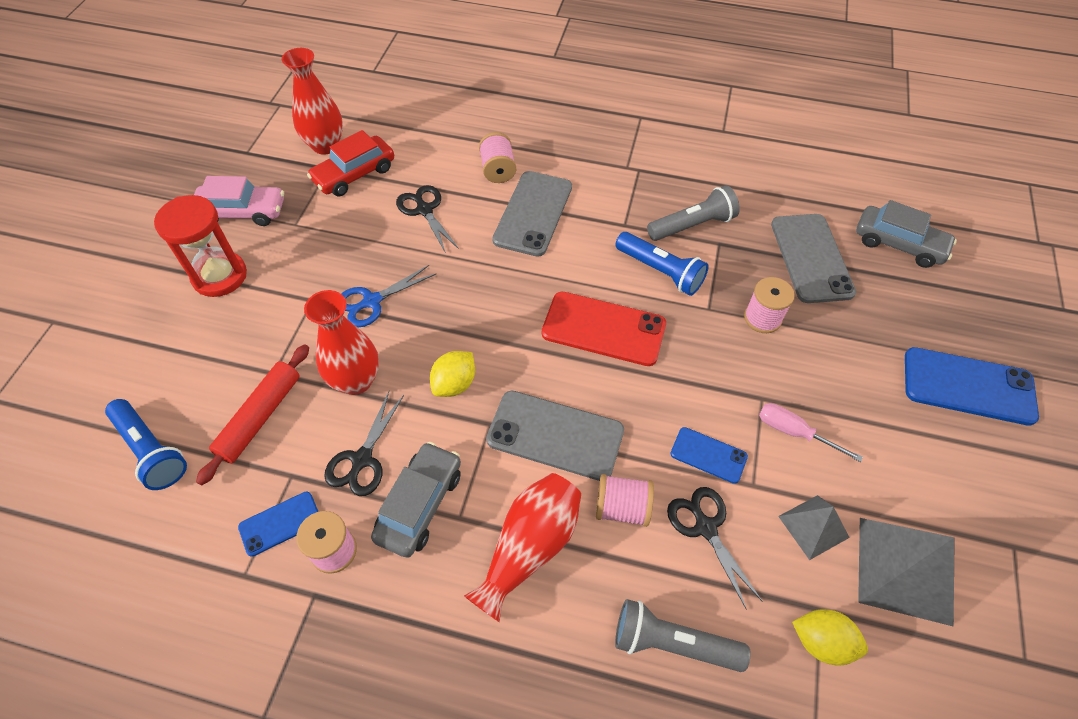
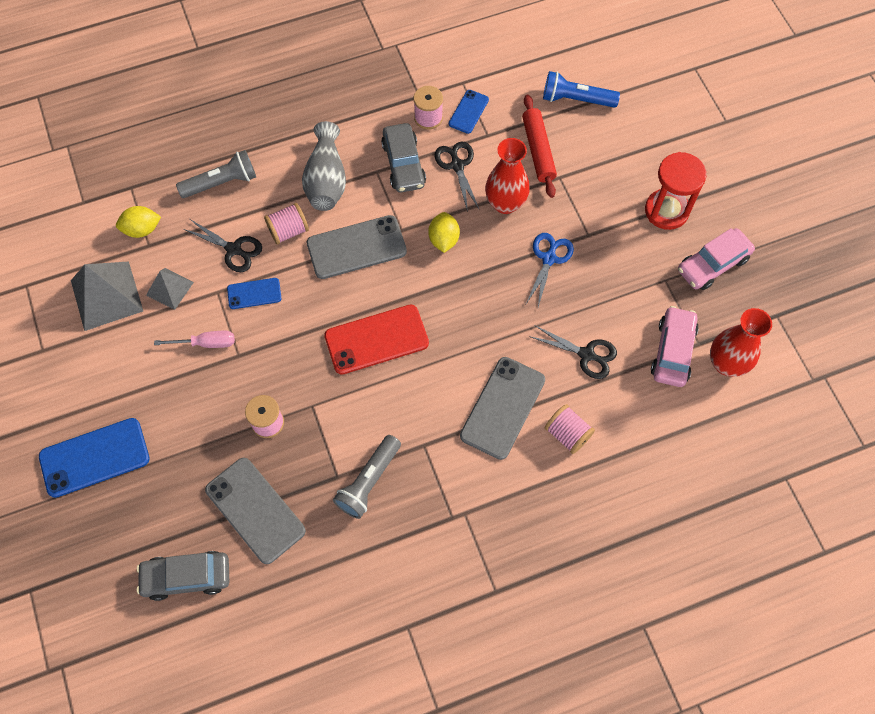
camera: 145 degrees right, 10 degrees up
(354, 174) = (672, 351): red car -> pink car
(529, 547) = (326, 180): red vase -> grey vase
(533, 213) = (502, 408): grey phone -> grey phone turned 45 degrees clockwise
(660, 271) = (367, 416): blue flashlight -> none

